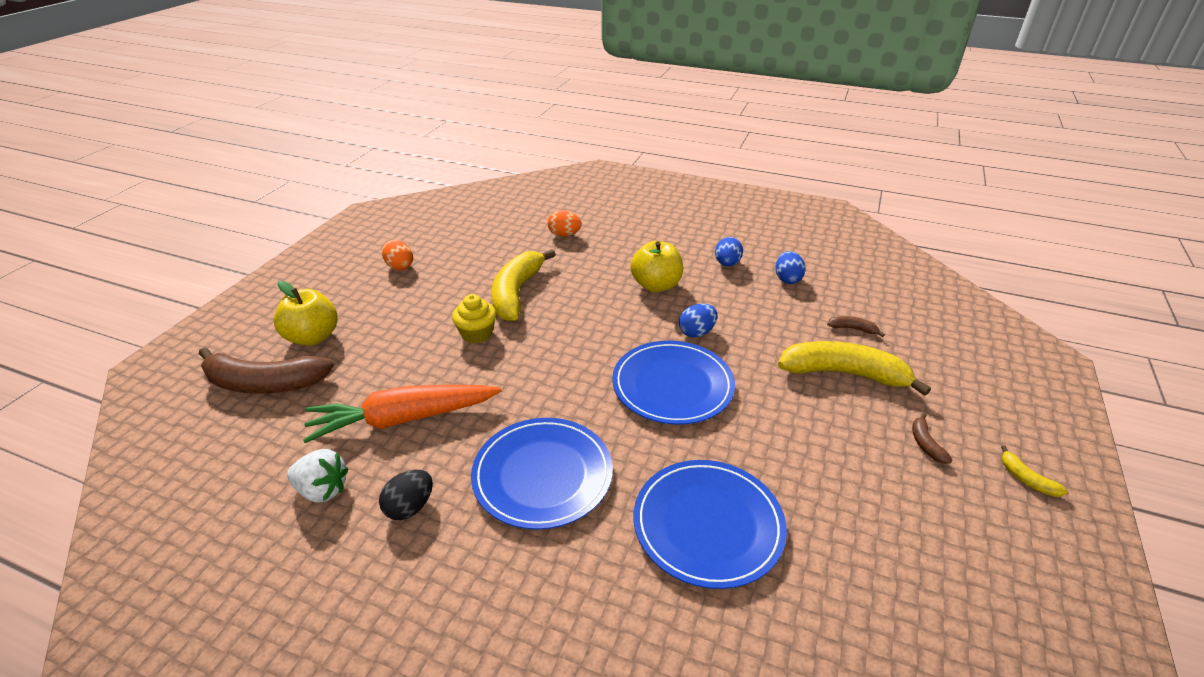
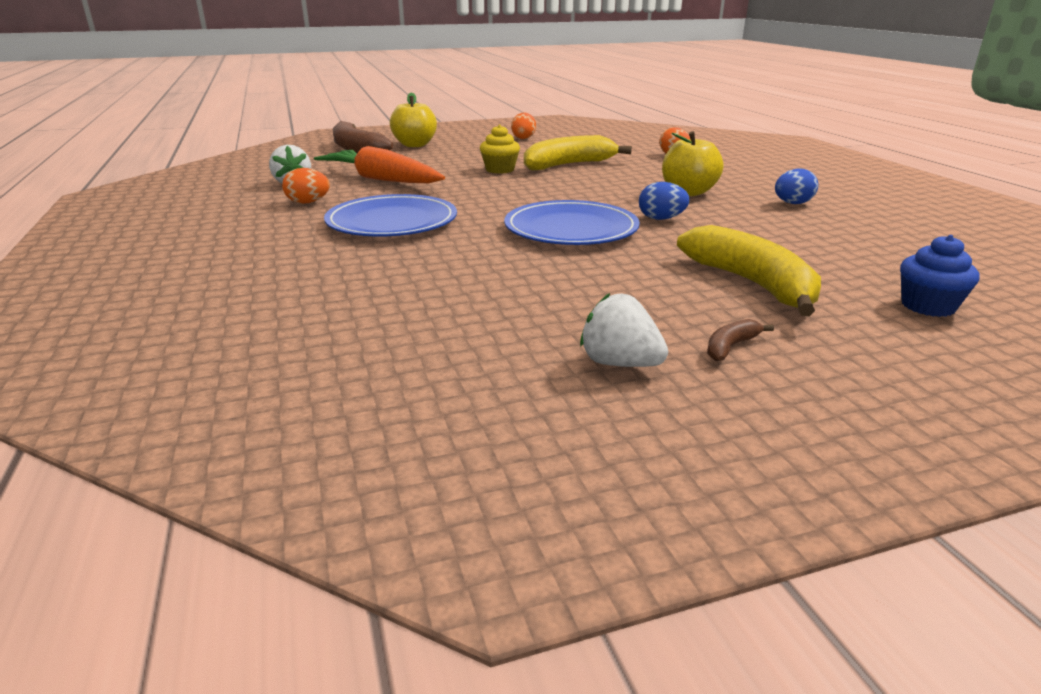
camera: 50 degrees right, 10 degrees down
(410, 507) = (308, 202): black egg -> orange egg
(708, 524) = (426, 280): blue plate -> none
(787, 279) = (841, 228): blue egg -> none
(853, 329) = (841, 271): brown banana -> none
(920, 505) = (619, 363): none -> white strawberry
(921, 337) = (927, 306): none -> blue cupcake
(1026, 479) = (802, 423): yellow banana -> none

